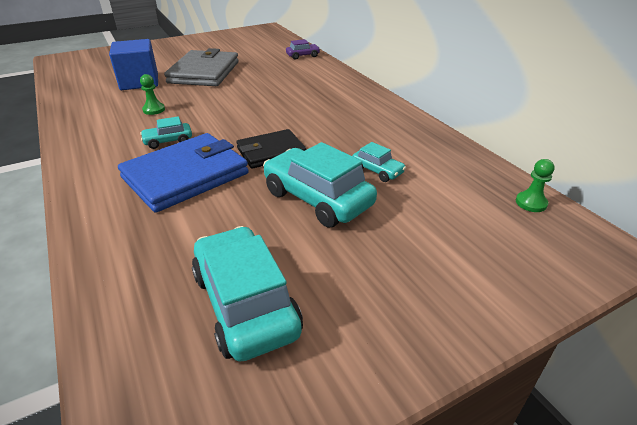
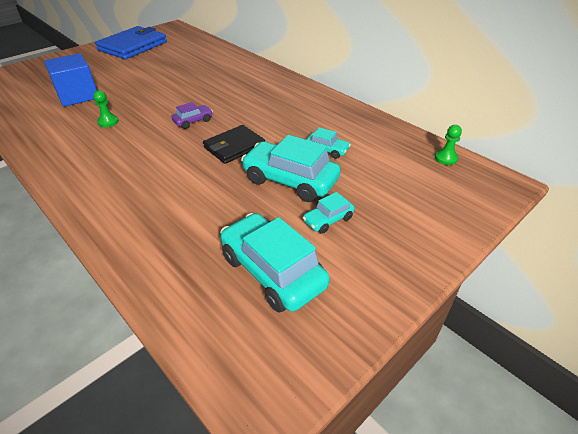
camera: 15 degrees left, 5 degrees up
(168, 141) = (138, 150): turquoise car -> turquoise car (328, 220)
(186, 175) = (171, 178): blue wallet -> blue wallet (133, 46)
(204, 72) = (136, 79): grey wallet -> none
(303, 56) = (220, 52): purple car -> purple car (193, 121)

